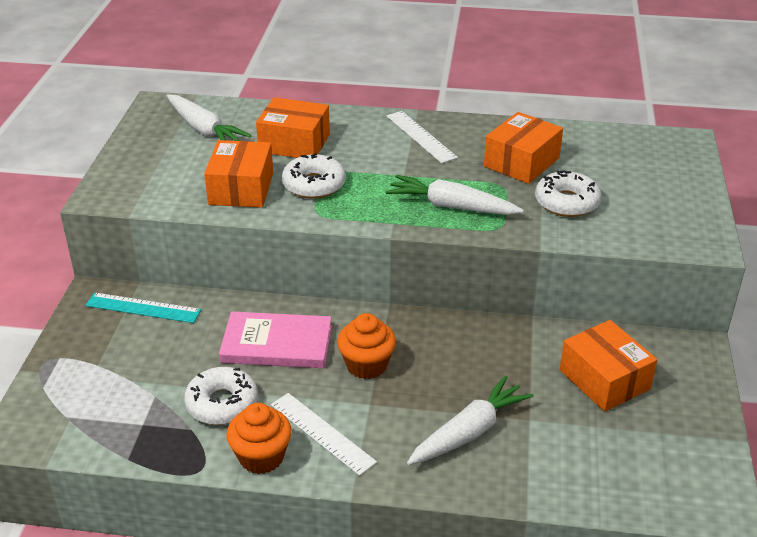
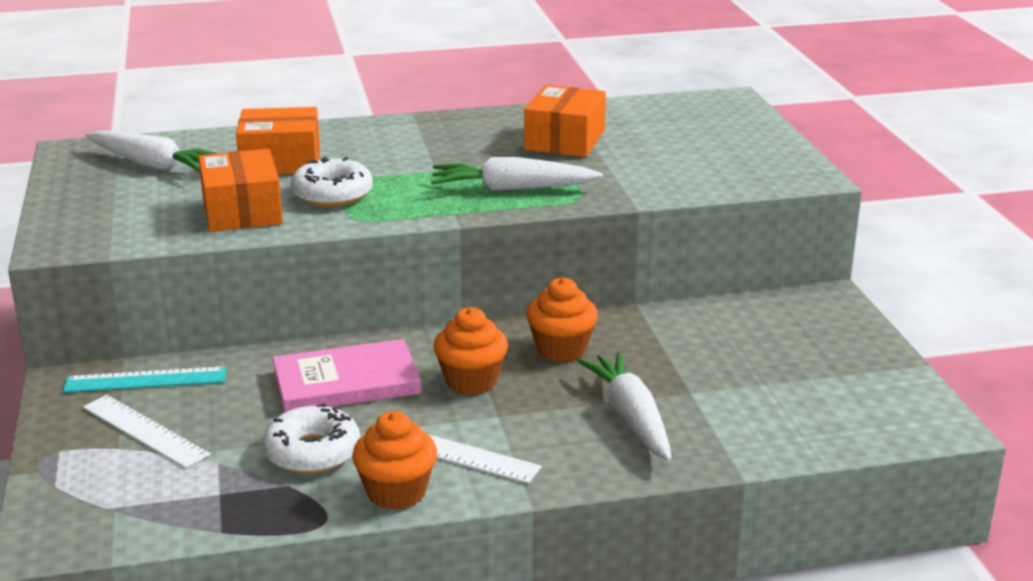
camera: 20 degrees left, 10 degrees down
(420, 136) = (432, 134): white ruler -> white ruler (144, 431)
(450, 351) = (561, 349): none -> orange cupcake
(469, 432) = (631, 417): white carrot -> white carrot turned 45 degrees counterclockwise
(566, 202) = (639, 166): white donut -> none
(604, 379) = (749, 341): orange box -> none

